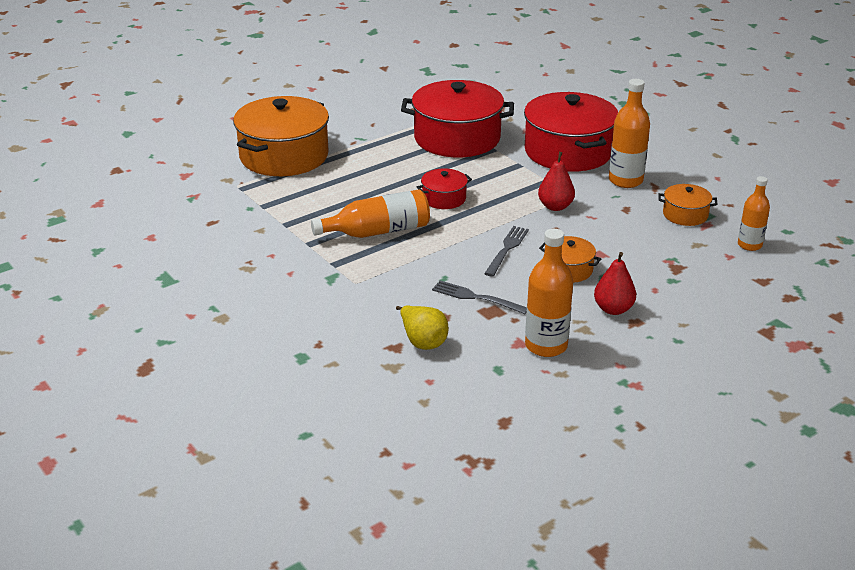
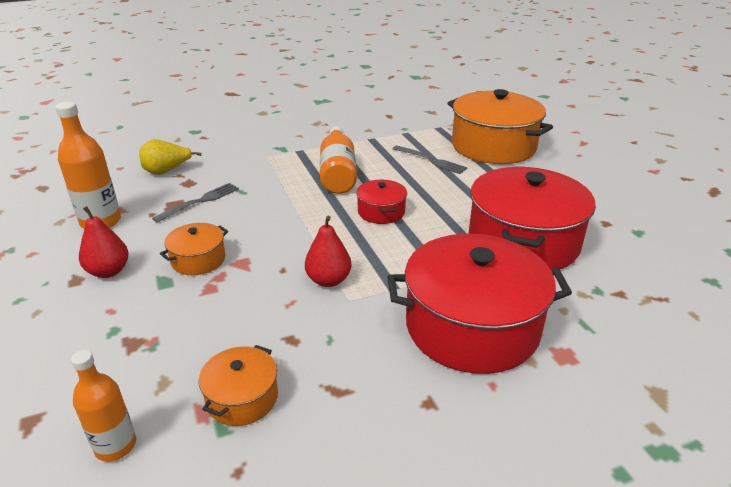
camera: 105 degrees right, 0 degrees up
(507, 249) = (263, 230): grey fork -> grey fork (431, 160)
(625, 180) = (367, 362): orange bottle -> none

